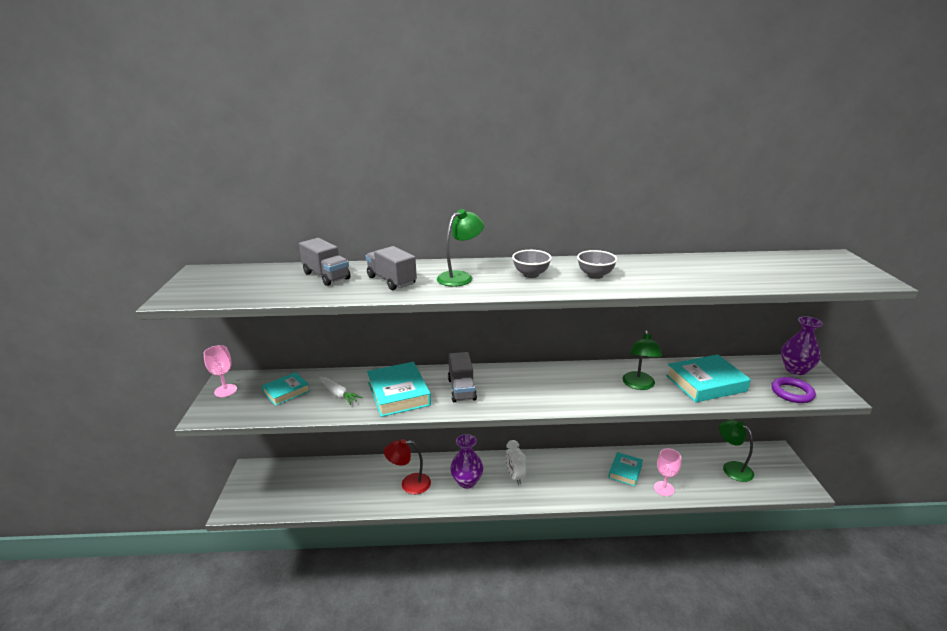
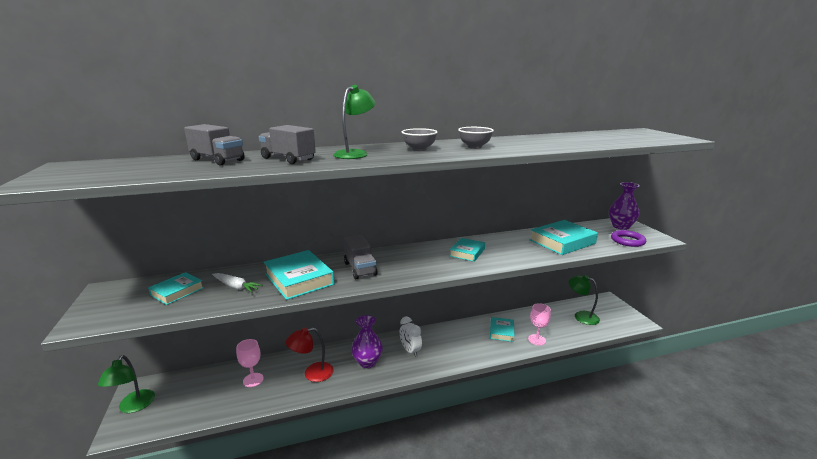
camera: 15 degrees left, 5 degrees down
(225, 390) = (104, 299): pink goblet -> pink goblet (253, 380)
(584, 383) = (467, 252): none -> turquoise book
(639, 385) = (512, 249): green lamp -> green lamp (133, 407)

